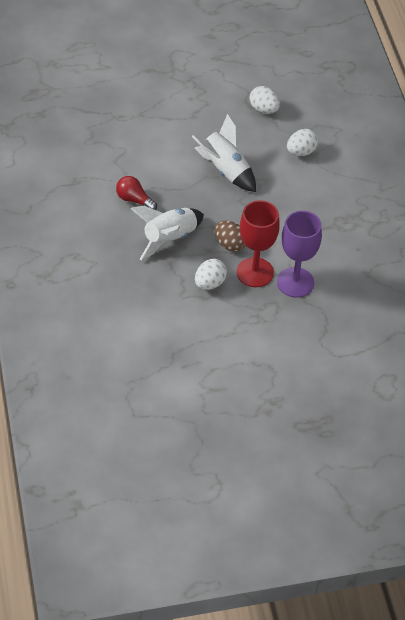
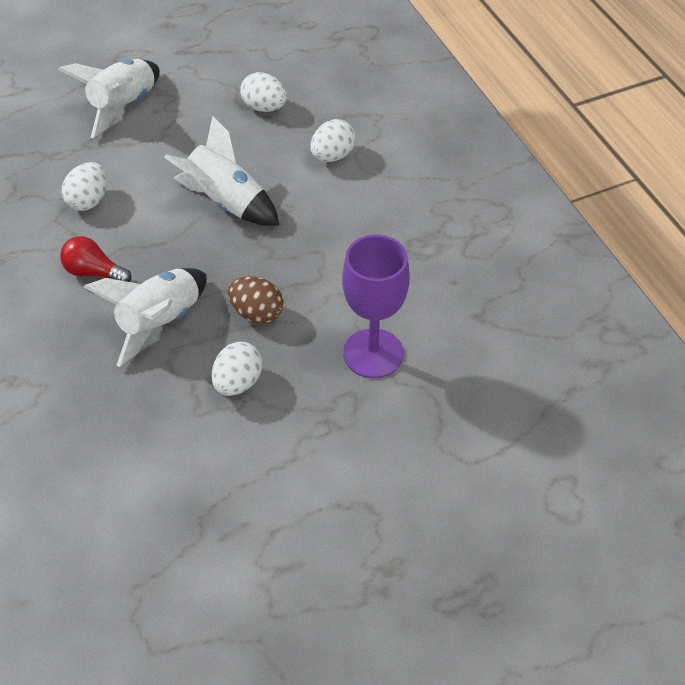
camera: 10 degrees left, 0 degrees up
(138, 152) = (89, 200): none -> white egg
(170, 91) = (123, 106): none -> white rocket
(255, 272) = (306, 350): red goblet -> none

